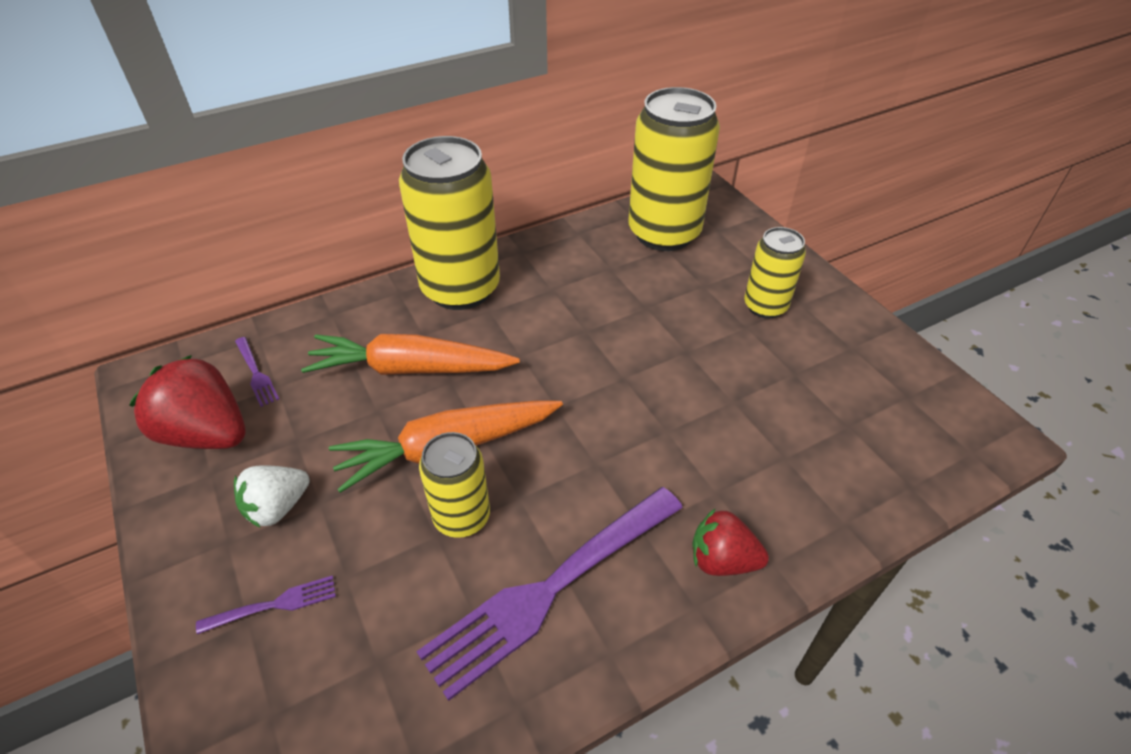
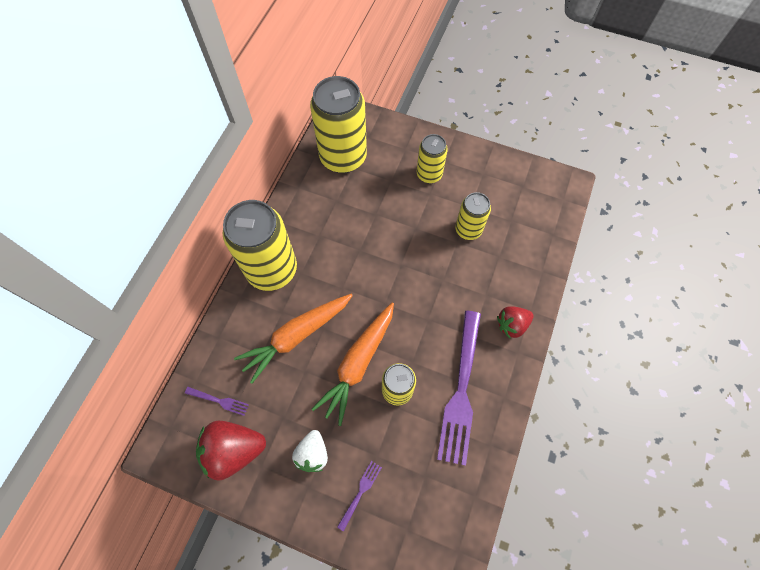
camera: 40 degrees left, 20 degrees up
(765, 397) = (468, 230): none -> yellow can

